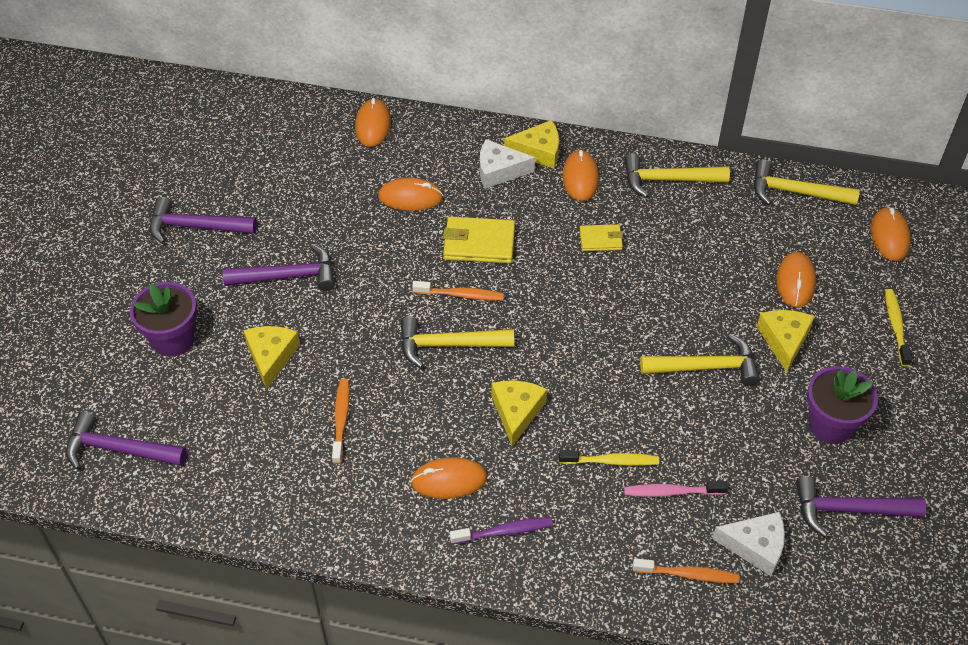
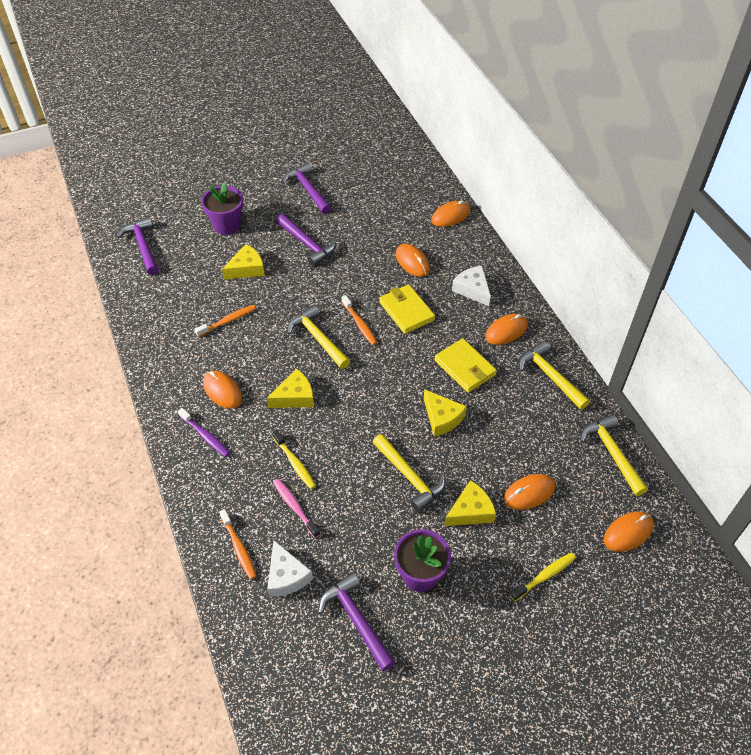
camera: 55 degrees right, 0 degrees up
(538, 151) = (507, 299): yellow cheese -> yellow cheese (442, 418)
(600, 240) = (465, 367): yellow wallet -> yellow wallet, size x1.68

